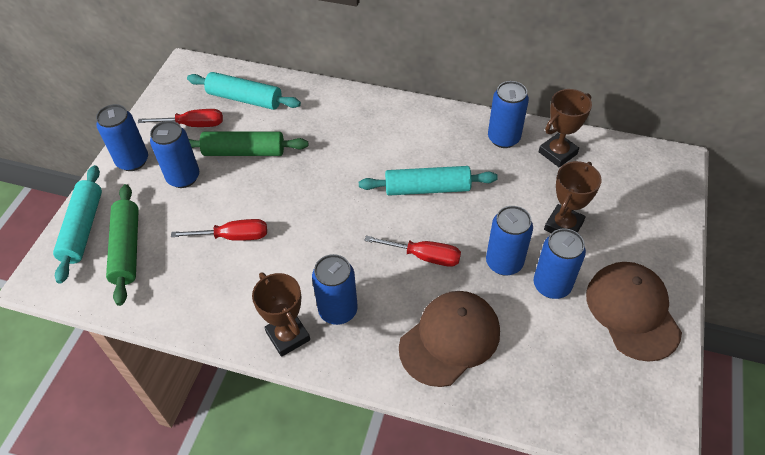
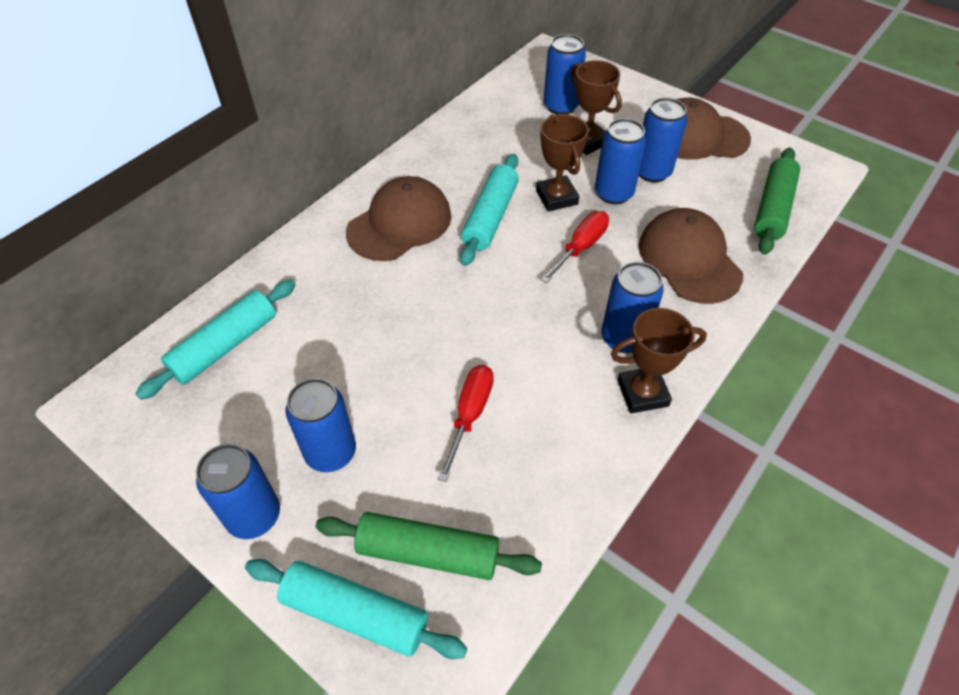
camera: 70 degrees left, 0 degrees up
(192, 125) = (232, 420): red screwdriver -> none
(244, 151) = (327, 369): green rolling pin -> green rolling pin (772, 208)
(391, 139) = (399, 224): none -> brown cap
(503, 138) = (455, 141): blue can -> blue can (560, 106)
(557, 153) = (497, 114): brown trophy -> brown trophy (556, 197)

